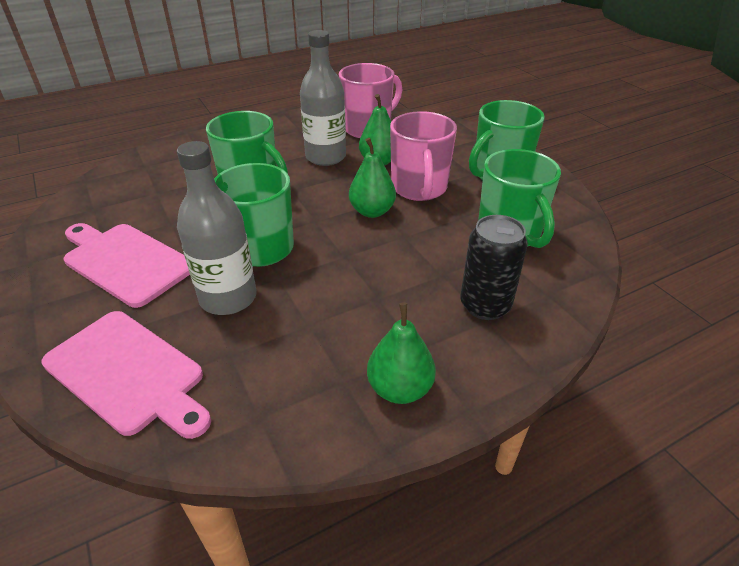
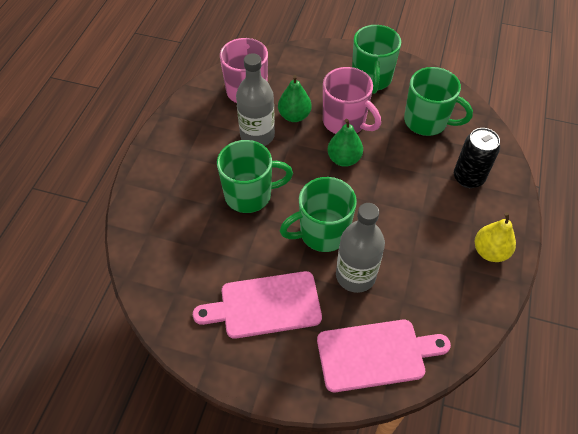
camera: 45 degrees left, 15 degrees up
(400, 388) = (490, 251): green pear -> yellow pear

